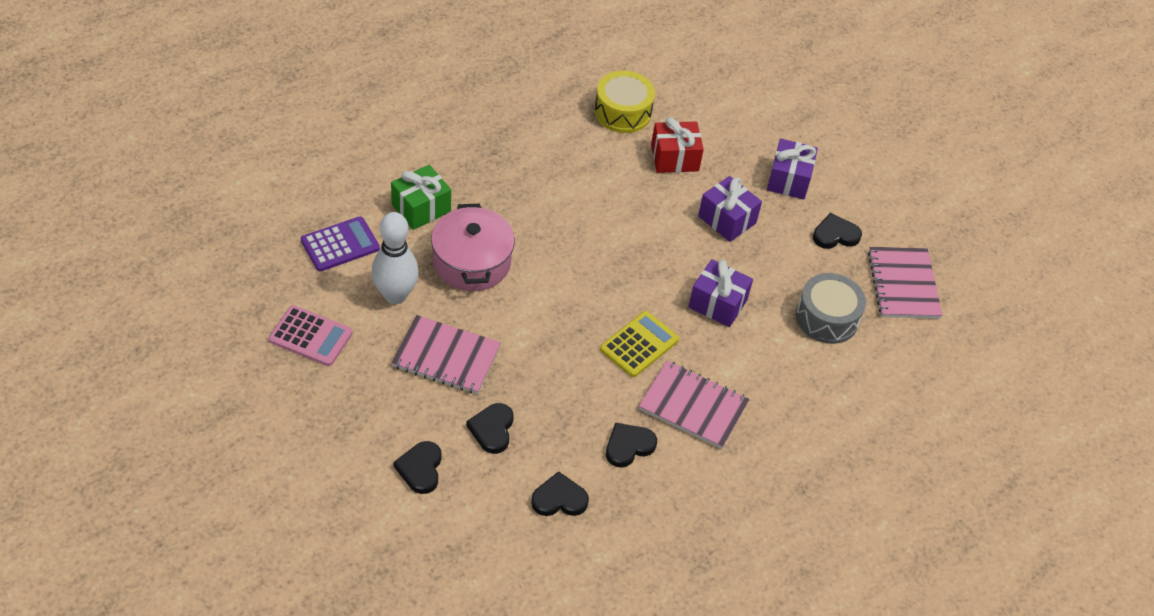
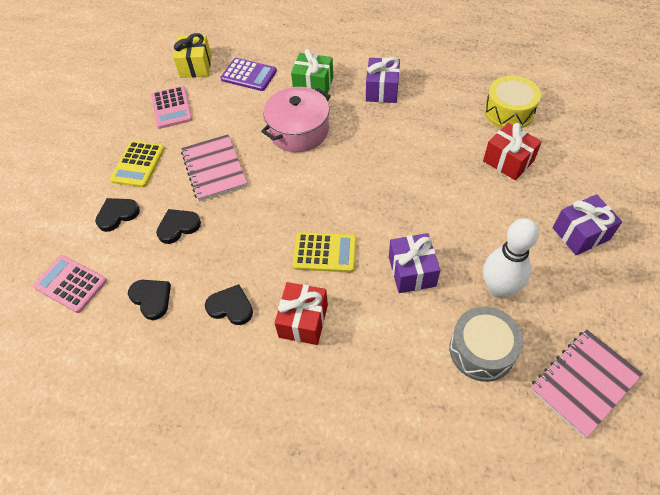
camera: 60 degrees right, 5 degrees up
(266, 277) = (195, 66): none -> yellow gift
(366, 413) = (138, 164): none -> yellow calculator
(395, 295) = (237, 118): white bowling pin -> white bowling pin (498, 288)
(472, 554) = (70, 284): none -> pink calculator
(693, 406) = (303, 321): pink notebook -> red gift
(727, 219) = (494, 224): purple gift -> purple gift (382, 90)
(835, 235) = (570, 299): black heart -> none

